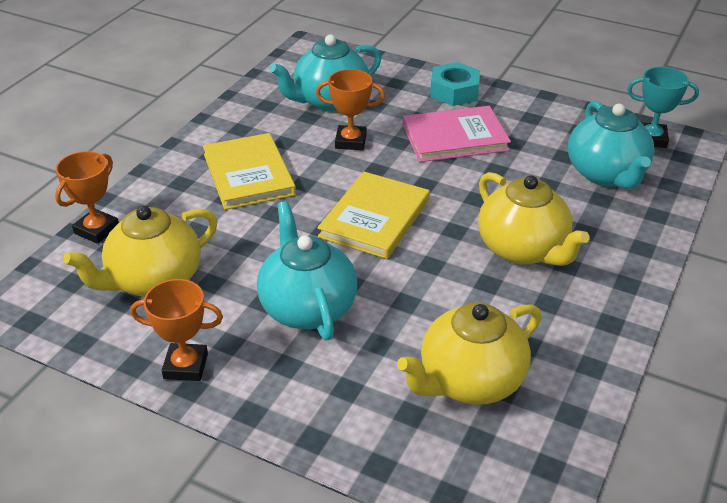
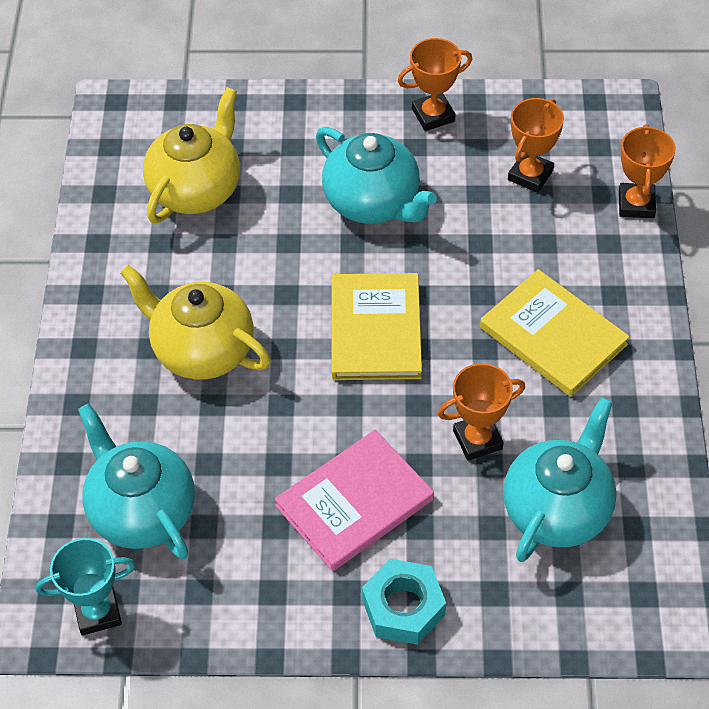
camera: 155 degrees right, 15 degrees up
(154, 280) = (530, 175): yellow teapot -> orange trophy

